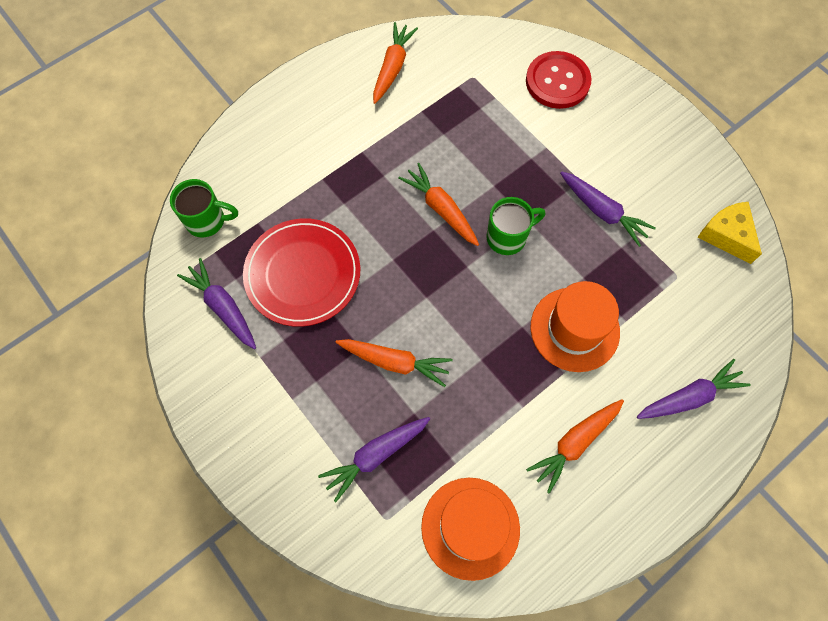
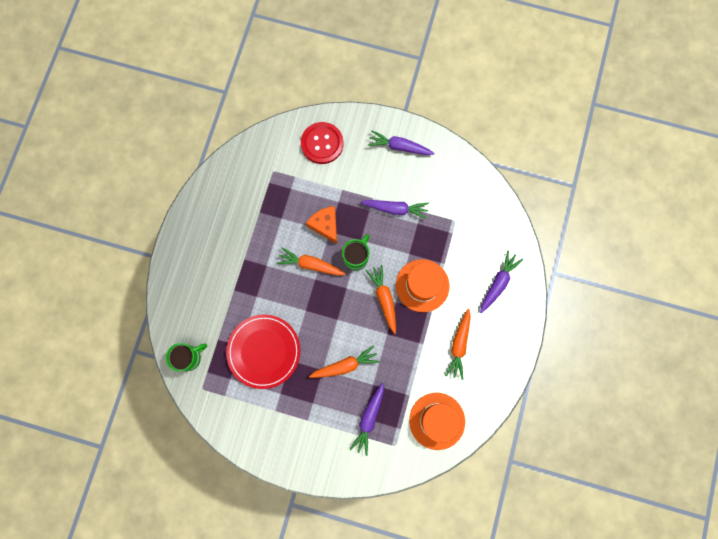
camera: 35 degrees left, 10 degrees up
(223, 307) = (235, 398): purple carrot -> purple carrot (399, 147)
(392, 67) = (224, 195): orange carrot -> orange carrot (384, 298)
(494, 175) = (325, 225): none -> orange cheese
(727, 235) = (466, 180): yellow cheese -> none

